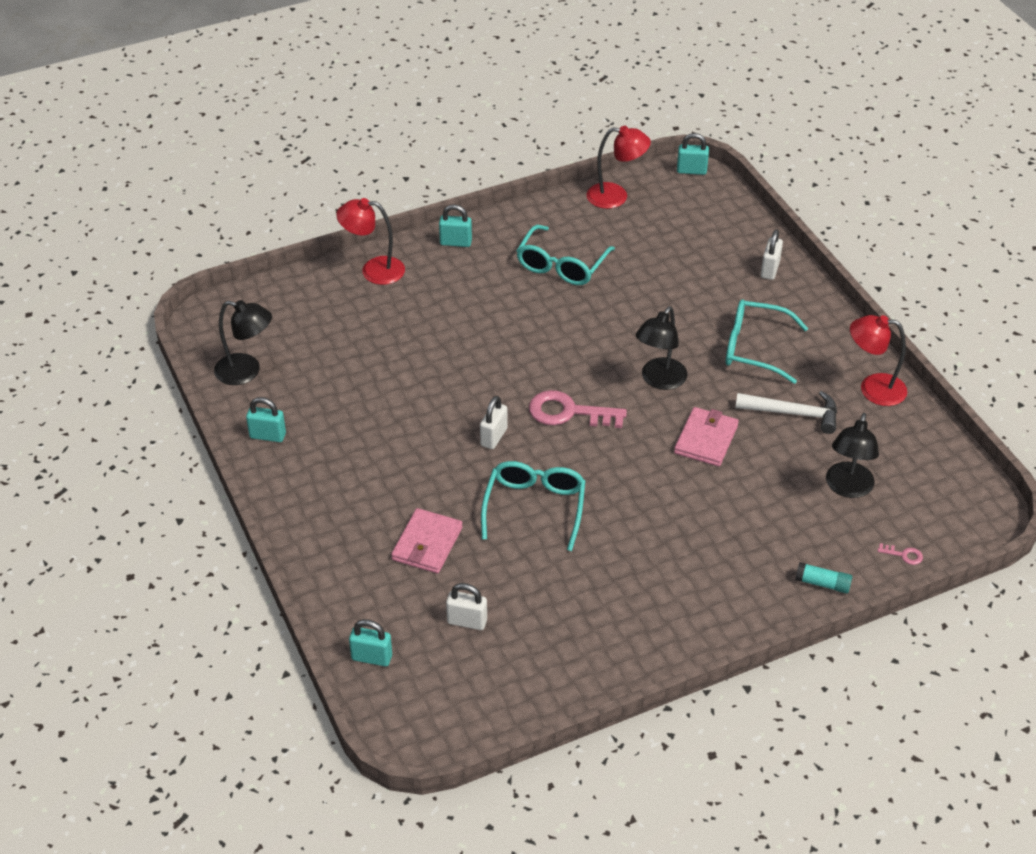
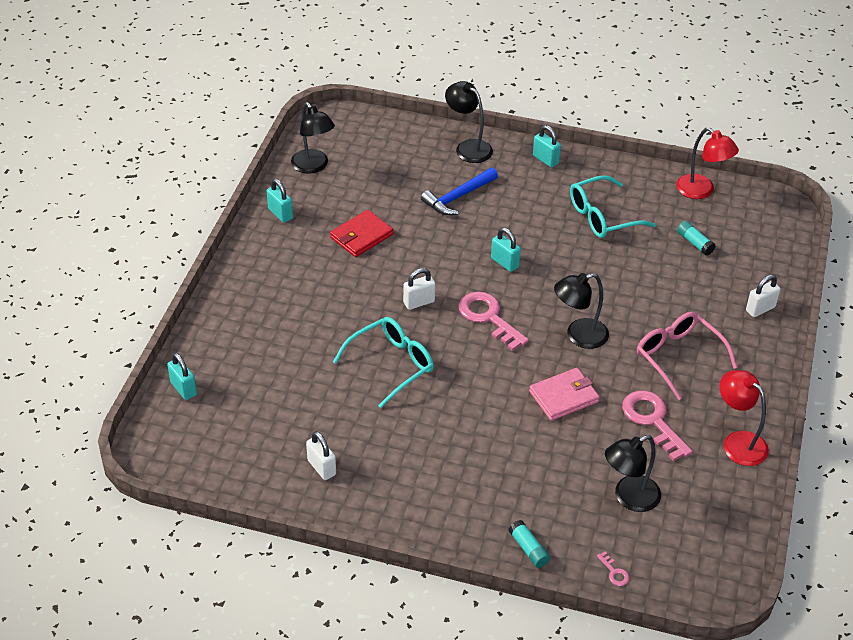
camera: 40 degrees right, 0 degrees up
(371, 409) = (361, 236): none -> red wallet
(373, 270) = (468, 147): red lamp -> black lamp
(417, 321) = (458, 197): none -> blue hammer
(427, 544) = (297, 342): pink wallet -> none
(467, 621) = (264, 407): white padlock -> white padlock (321, 467)
(660, 244) = (694, 243): none -> turquoise glue stick
(691, 171) = (784, 204): turquoise padlock -> turquoise padlock (504, 263)
(755, 348) = (678, 357): turquoise glasses -> pink glasses
(794, 413) = (652, 420): white hammer -> pink key

